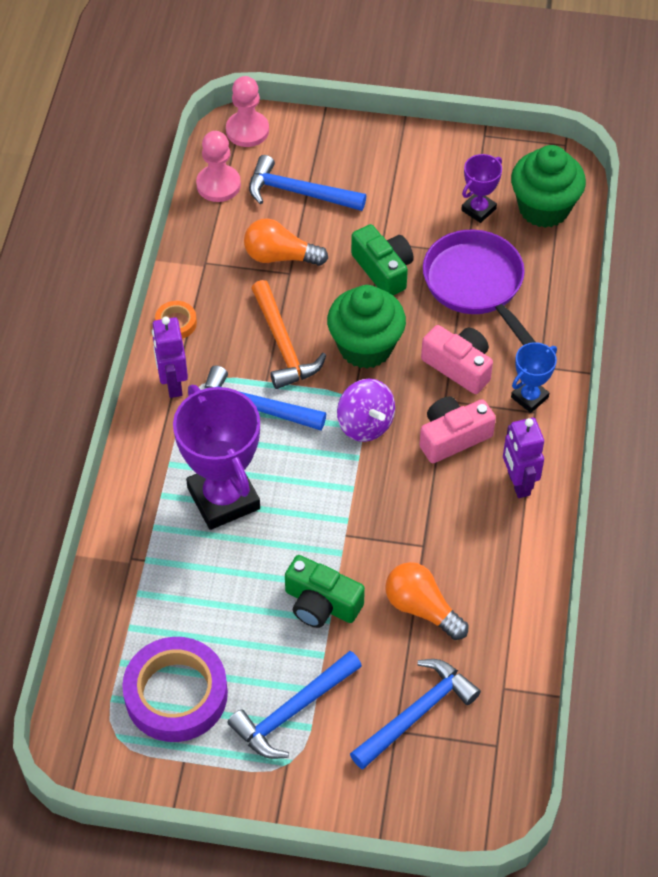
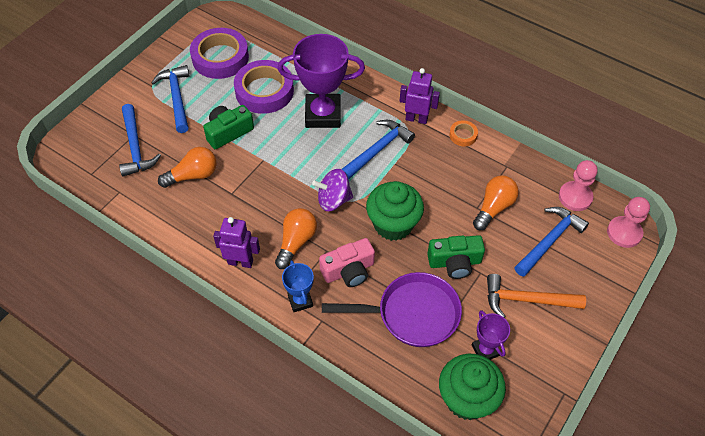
camera: 115 degrees right, 0 degrees up
(216, 595) = (264, 91): none -> purple tape
(283, 345) = (418, 181): orange hammer -> orange hammer (526, 300)
(453, 437) = (296, 242): pink camera -> orange light bulb

